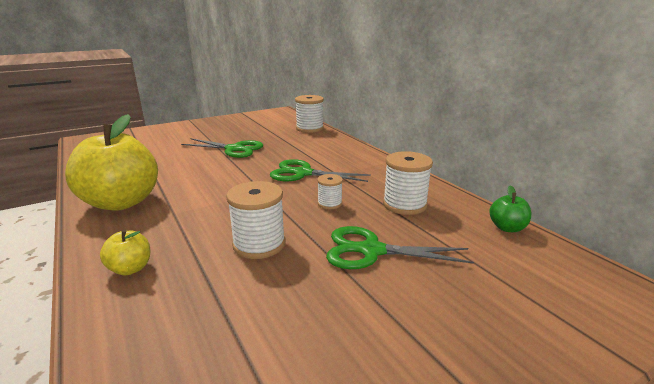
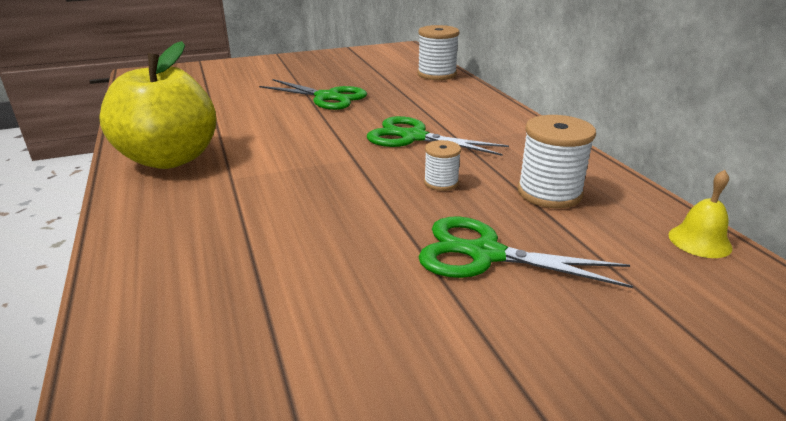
camera: 10 degrees right, 5 degrees up
(130, 268) = (164, 245): yellow apple -> none
(259, 244) = (332, 230): white spool -> none
(507, 228) = (699, 241): green apple -> yellow bell

